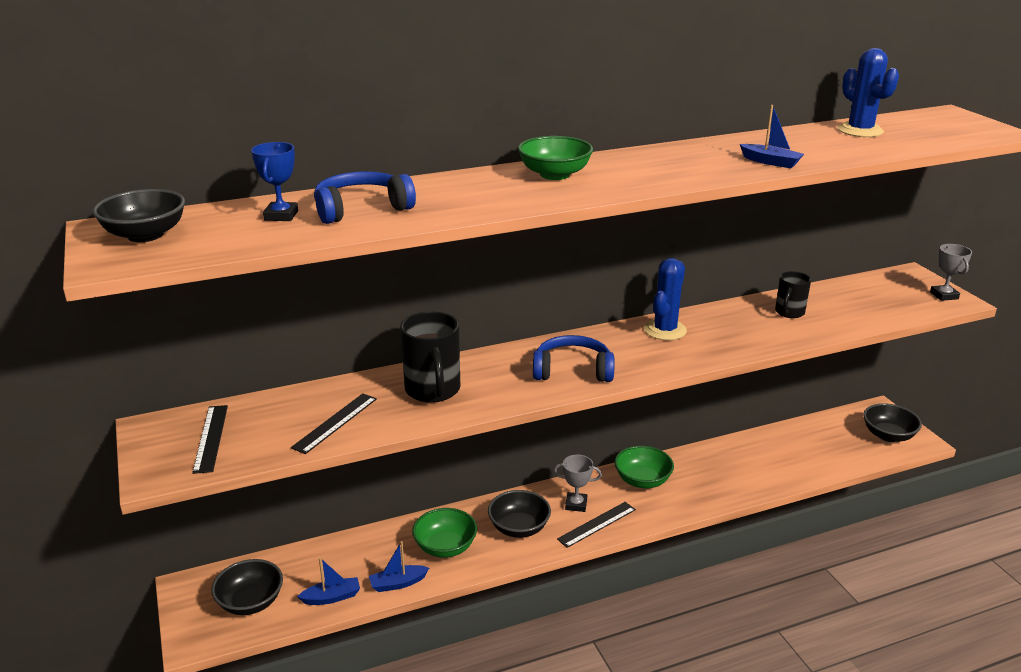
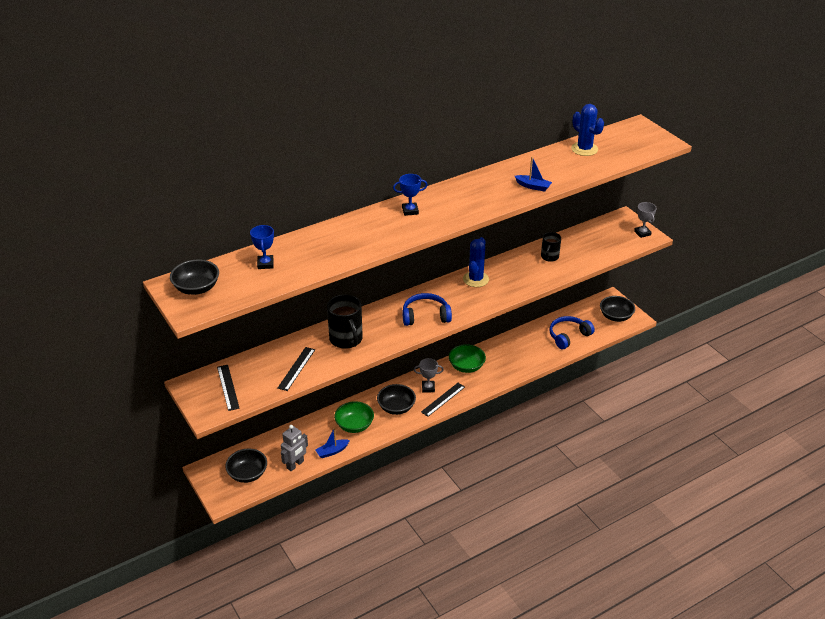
camera: 10 degrees left, 10 degrees up
(332, 597) = (295, 465): blue boat -> grey robot
(361, 209) = (308, 253): blue headphones -> blue headphones (568, 336)
(554, 174) = (410, 211): green bowl -> blue trophy

